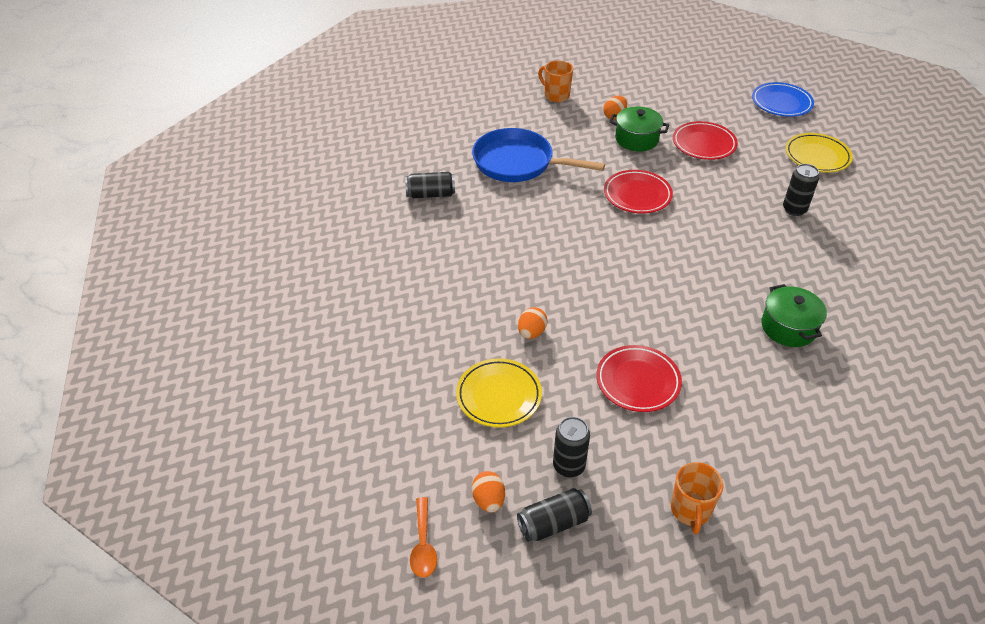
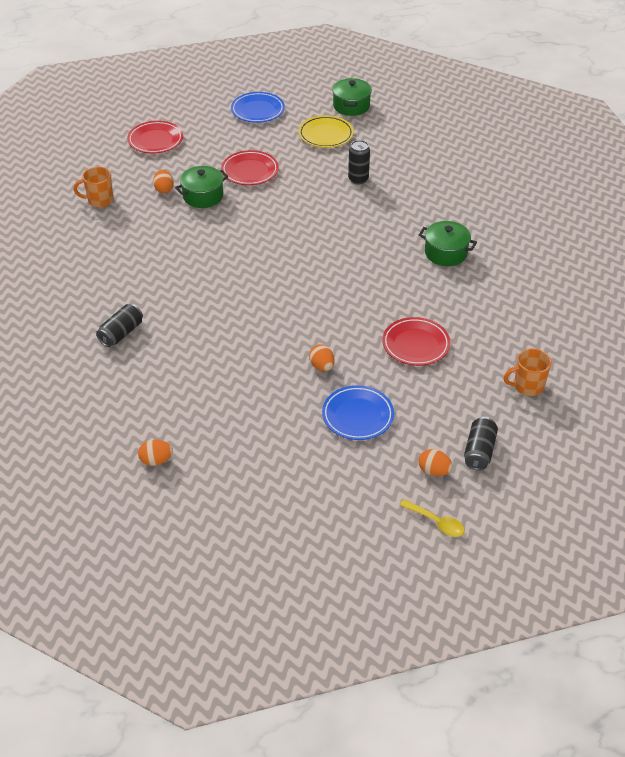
camera: 50 degrees left, 0 degrees up
(316, 299) = (156, 460): none -> orange egg
(423, 545) = (436, 522): orange spoon -> yellow spoon
(499, 396) = (357, 416): yellow plate -> blue plate
(518, 163) = (148, 267): blue pan -> none
(569, 466) = (446, 418): black can -> none
(637, 195) = (258, 234): red plate -> red plate (155, 140)
(690, 510) = (527, 386): orange mug -> orange mug turned 120 degrees clockwise
(879, 147) = (351, 106): none -> green pot

